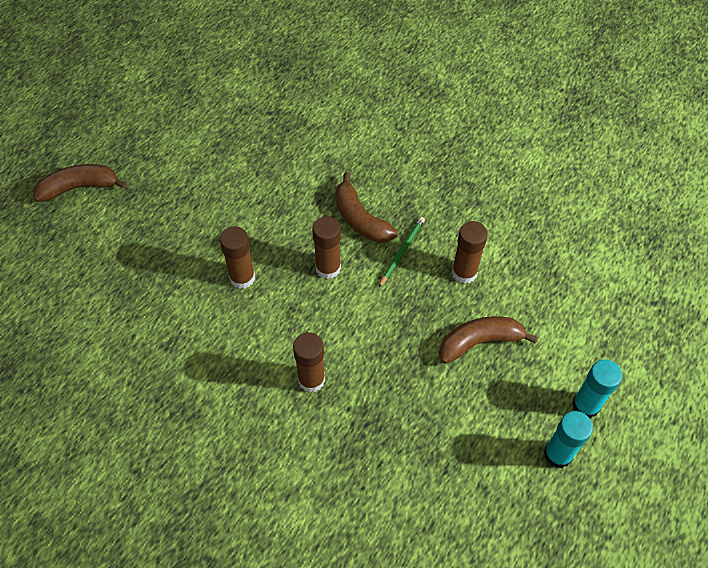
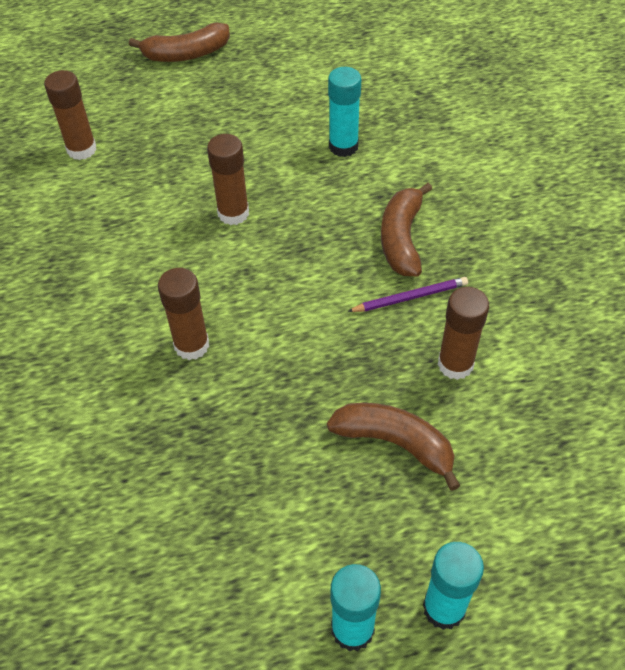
camera: 45 degrees right, 5 degrees down
(79, 187) = (186, 54): brown banana -> brown banana turned 135 degrees clockwise
(262, 182) = (343, 146): none -> turquoise glue stick
(328, 268) = (320, 260): brown glue stick -> brown glue stick (81, 149)
(401, 251) = (410, 297): green pencil -> purple pencil

